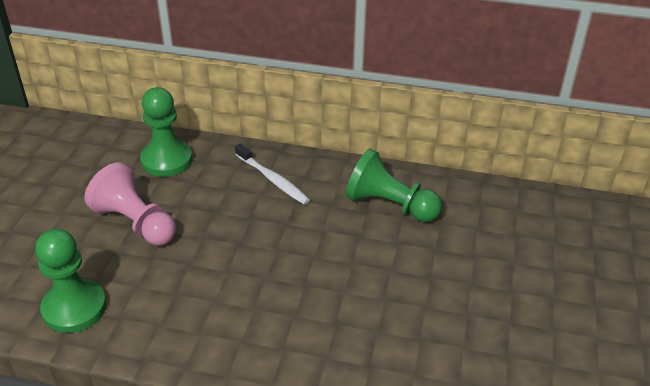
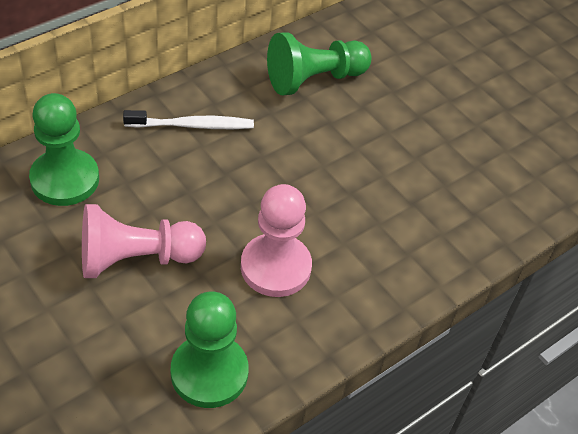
camera: 55 degrees left, 10 degrees up
(194, 287) = (275, 267): none -> pink pawn

